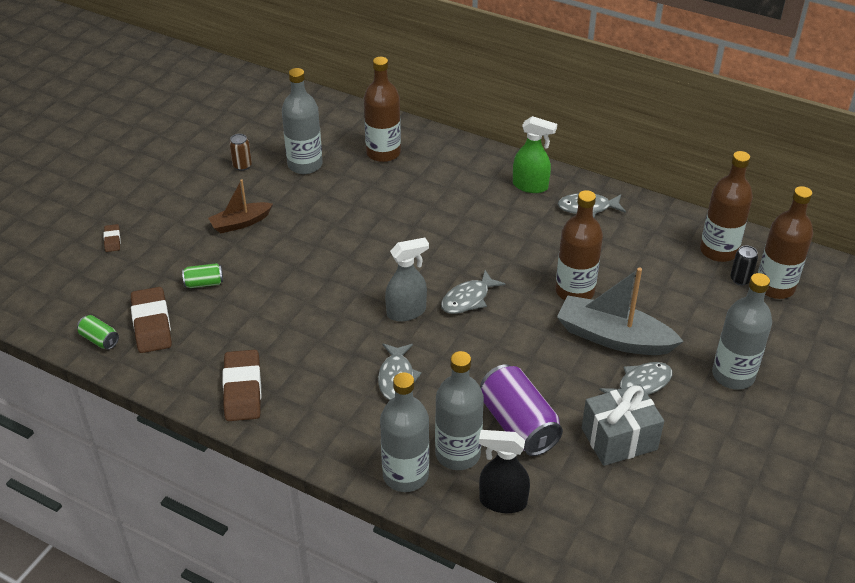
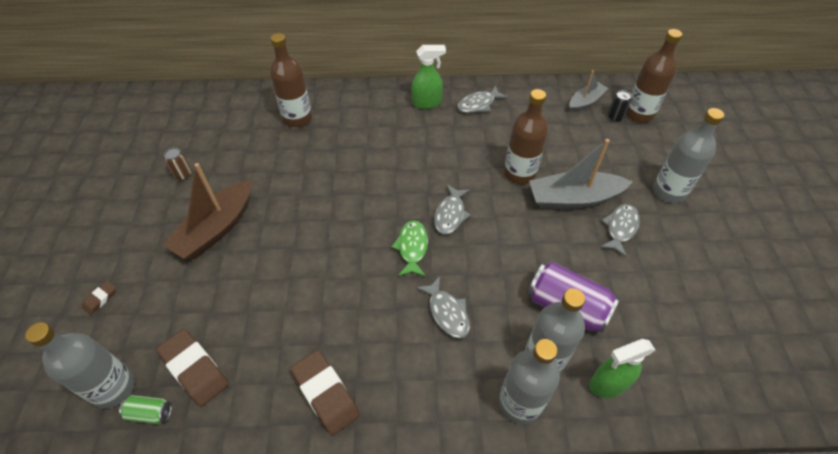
camera: 30 degrees left, 10 degrees up
(112, 240) = (100, 299): brown eraser -> brown eraser turned 75 degrees clockwise
(204, 283) = (219, 302): green can -> none
(240, 223) = (216, 228): brown boat -> brown boat, size x1.70
(305, 165) = (239, 152): grey bottle -> grey bottle (114, 388)
(406, 312) = (412, 248): grey spray bottle -> green fish
(502, 501) = (608, 384): black spray bottle -> green spray bottle
(619, 439) = (641, 281): grey gift -> none
(718, 251) = (585, 102): brown bottle -> grey boat

